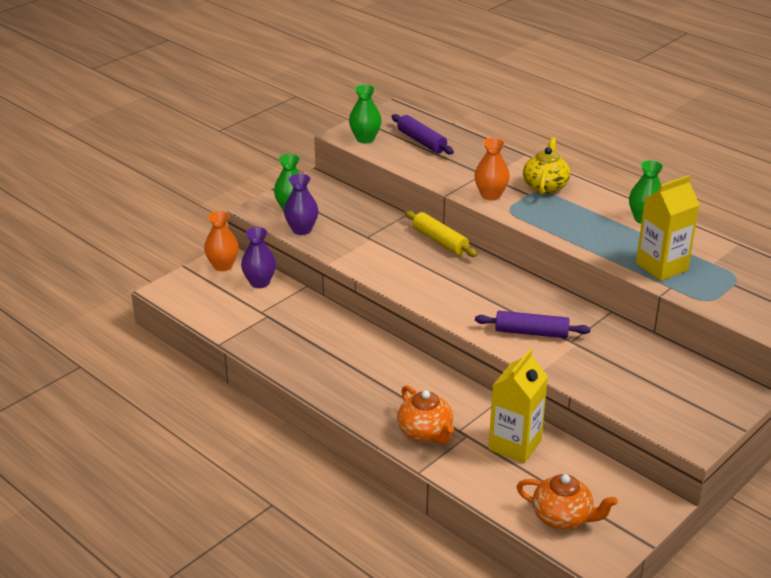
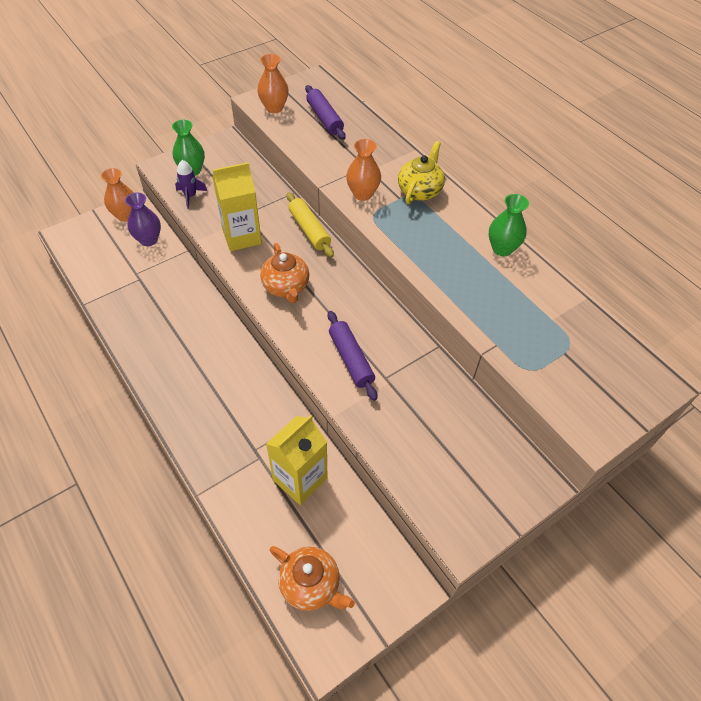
camera: 10 degrees right, 20 degrees up
(301, 230) = (190, 196): purple vase -> purple rocket
(365, 139) = (274, 108): green vase -> orange vase
(425, 432) = (223, 446): orange teapot -> orange teapot (286, 287)
(531, 332) = (351, 359): purple rolling pin -> purple rolling pin turned 45 degrees clockwise
(661, 267) = (497, 315): yellow carton -> yellow carton (242, 236)

